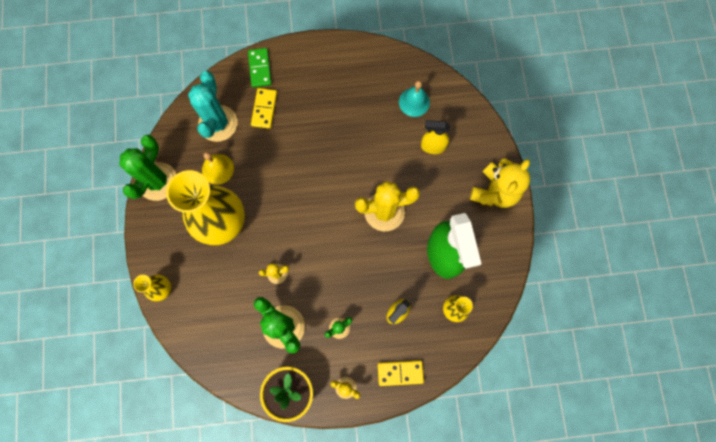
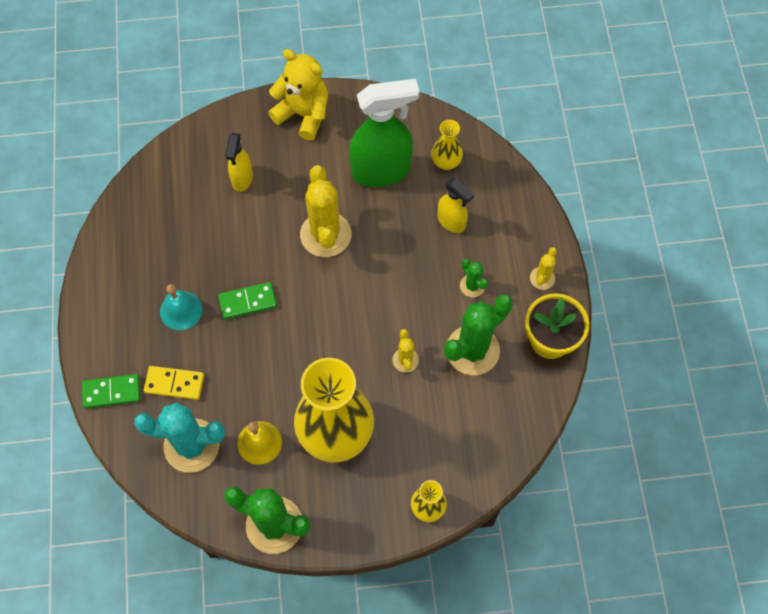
camera: 90 degrees left, 10 degrees down
(327, 156) = (248, 302): none -> green domino
(400, 373) = (522, 220): yellow domino -> none
(414, 102) = (179, 198): turquoise bell -> turquoise bell (181, 310)

